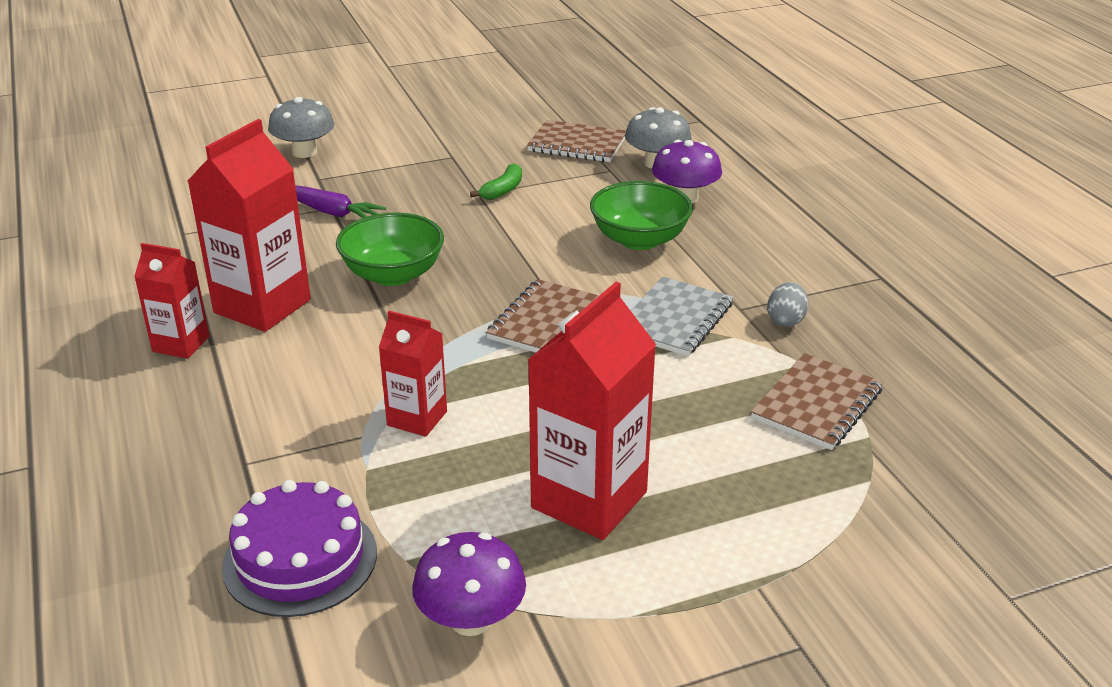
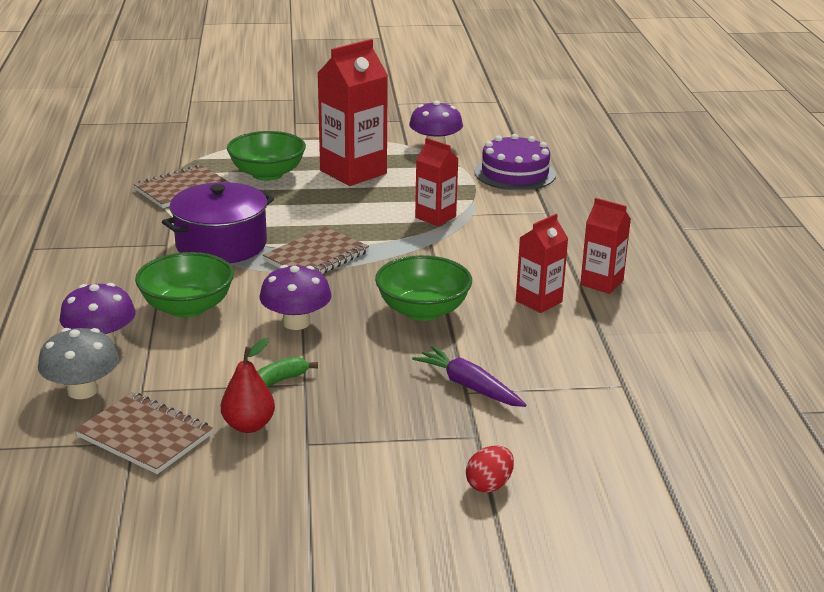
camera: 165 degrees left, 5 degrees down
(262, 306) = (539, 301): red carton -> red carton, size x0.57
(304, 152) = (489, 485): grey mushroom -> red egg
(504, 160) = (248, 425): none -> red pear
(519, 242) = (296, 322): none -> purple mushroom
(674, 319) = (221, 244): grey notebook -> purple pot
(724, 465) = (267, 174): none -> green bowl
(786, 320) = (143, 232): grey egg -> none

